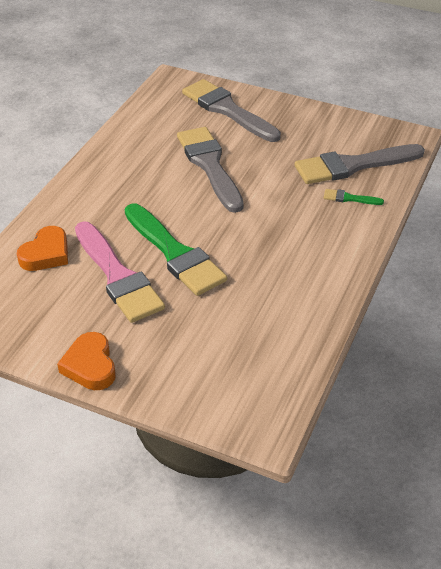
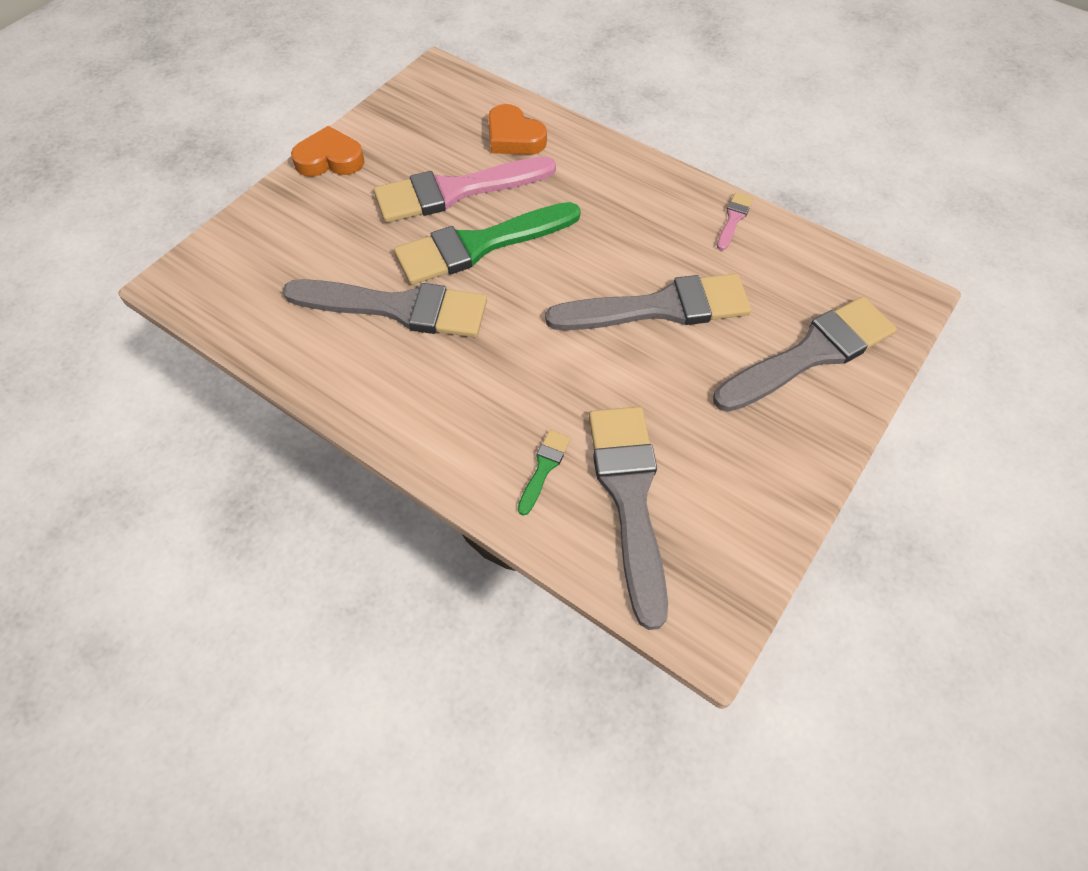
camera: 100 degrees right, 15 degrees up
(121, 141) = (733, 219): none -> pink brush
(249, 284) = (398, 308): none -> grey brush

